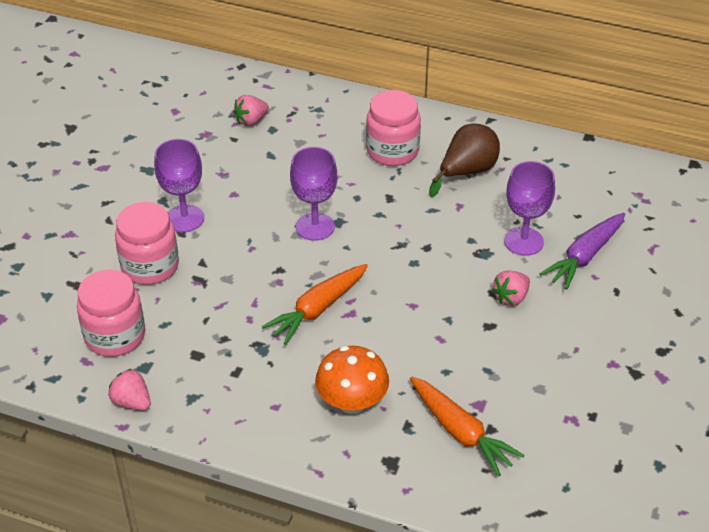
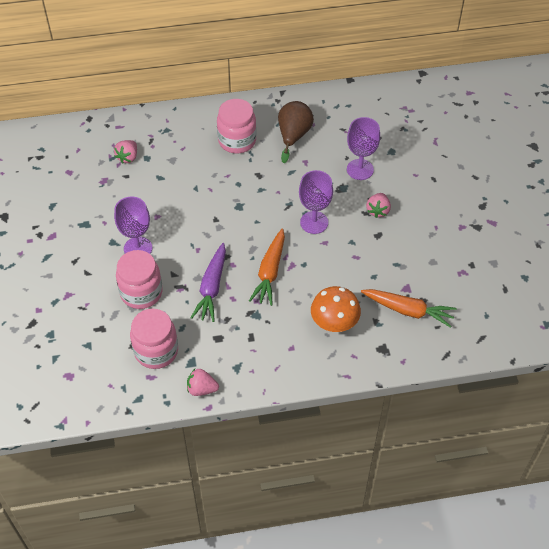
camera: 30 degrees left, 10 degrees up
(315, 227) = (227, 216): purple goblet -> purple goblet (314, 222)
(584, 256) = (401, 164): purple carrot -> purple carrot (212, 287)

